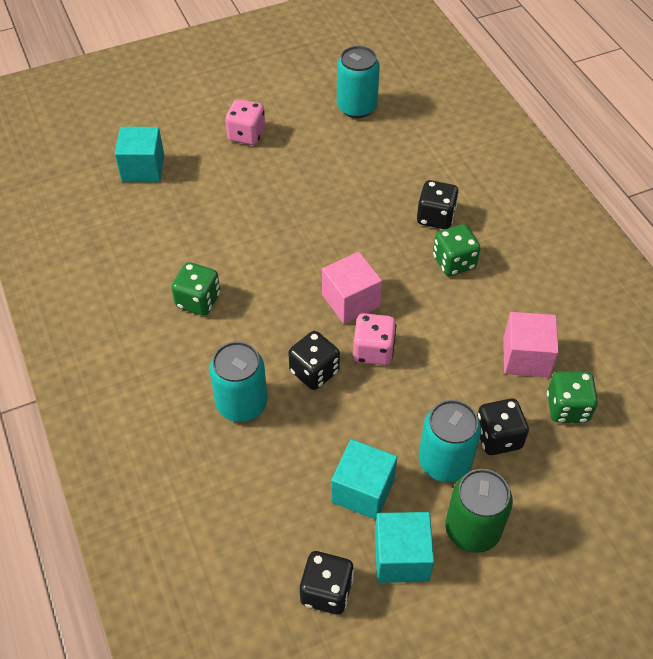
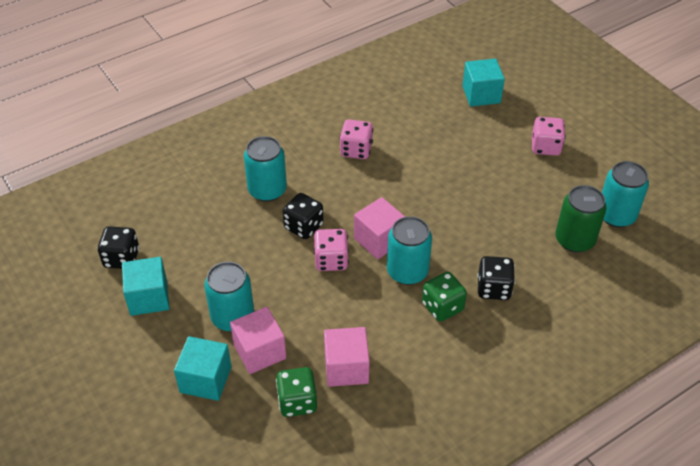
camera: 80 degrees right, 5 degrees down
(198, 300) = (356, 150): green dice -> pink dice
(363, 490) = (202, 269): turquoise cube -> turquoise cube (205, 379)
(401, 283) = (407, 271): none -> turquoise can
(472, 529) = (174, 340): green can -> green can (574, 240)
(498, 437) = (260, 351): black dice -> pink cube

